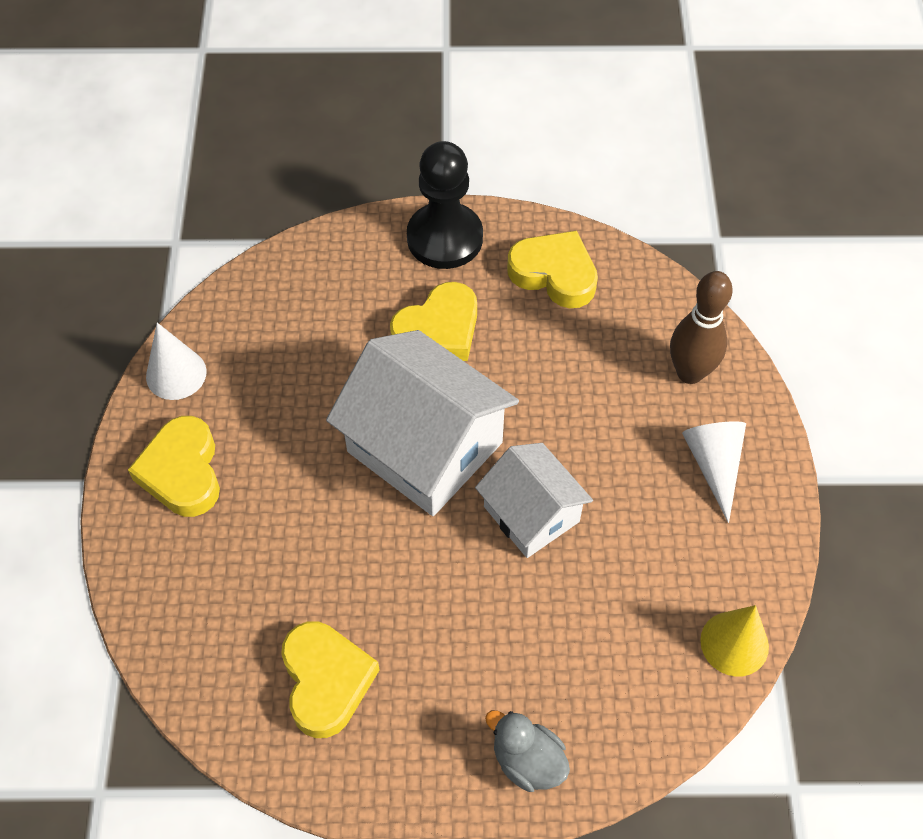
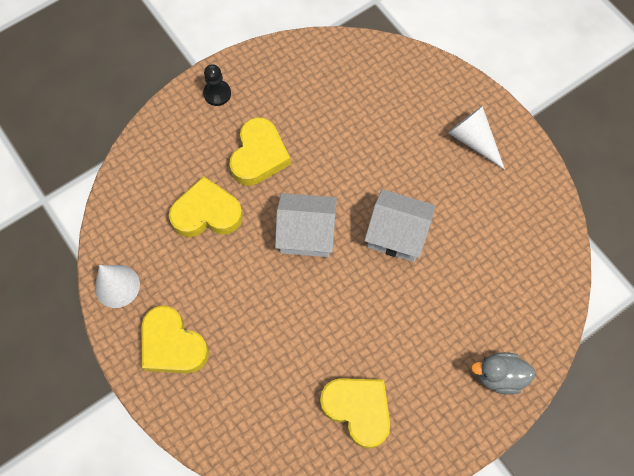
camera: 35 degrees left, 10 degrees up
(424, 447) = (306, 233): white house -> white house, size x0.61
(445, 238) = (217, 93): black pawn -> black pawn, size x0.49
(554, 274) = (300, 77): yellow heart -> yellow heart (207, 213)
(690, 372) = (421, 92): brown bowling pin -> none
(734, 643) = (555, 236): yellow cone -> none

